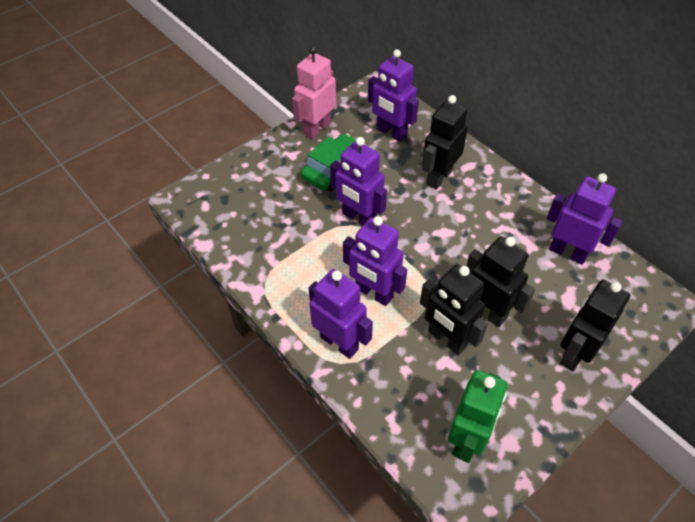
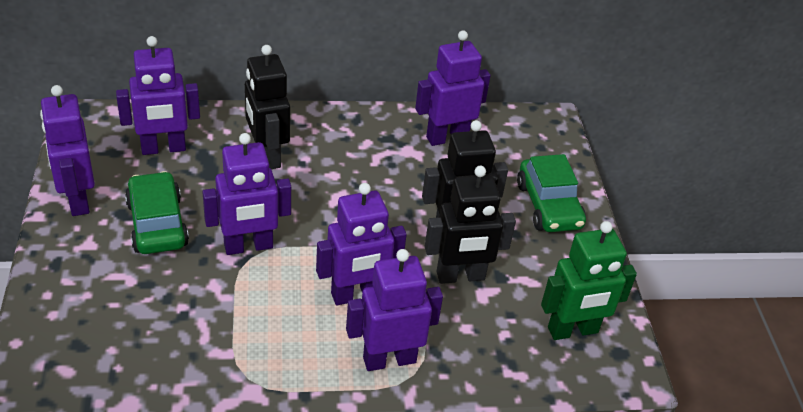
camera: 60 degrees left, 10 degrees down
(317, 129) = (77, 200): pink robot -> purple robot
(467, 439) = (573, 330): green robot -> green robot turned 105 degrees clockwise
(574, 353) = (549, 206): black robot -> green car

